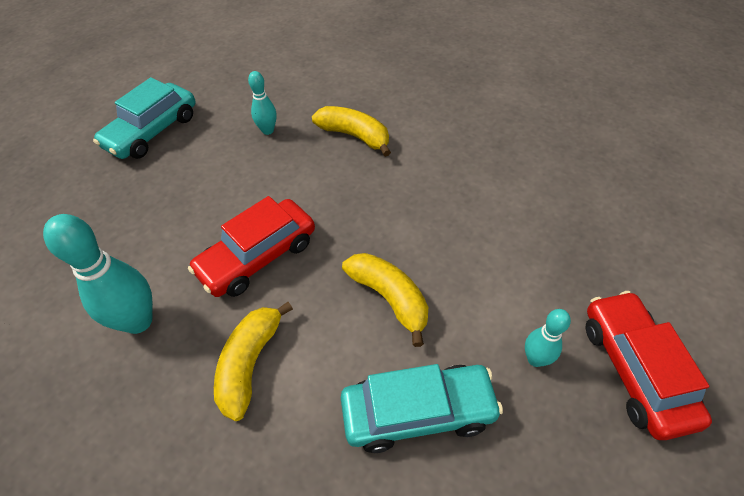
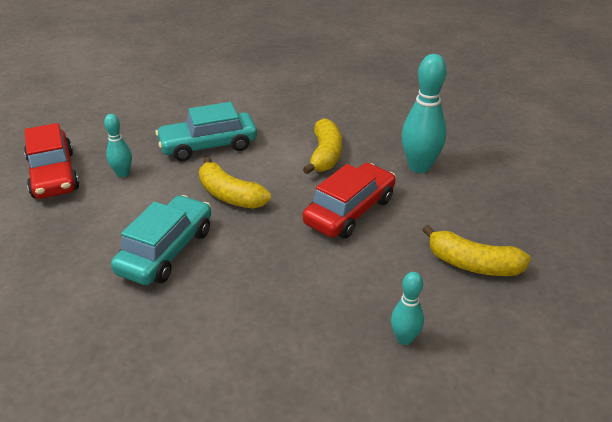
camera: 170 degrees right, 15 degrees down
(152, 131) = (552, 322): turquoise car -> turquoise car (166, 251)
(354, 136) = (287, 343): yellow banana -> yellow banana (473, 264)

